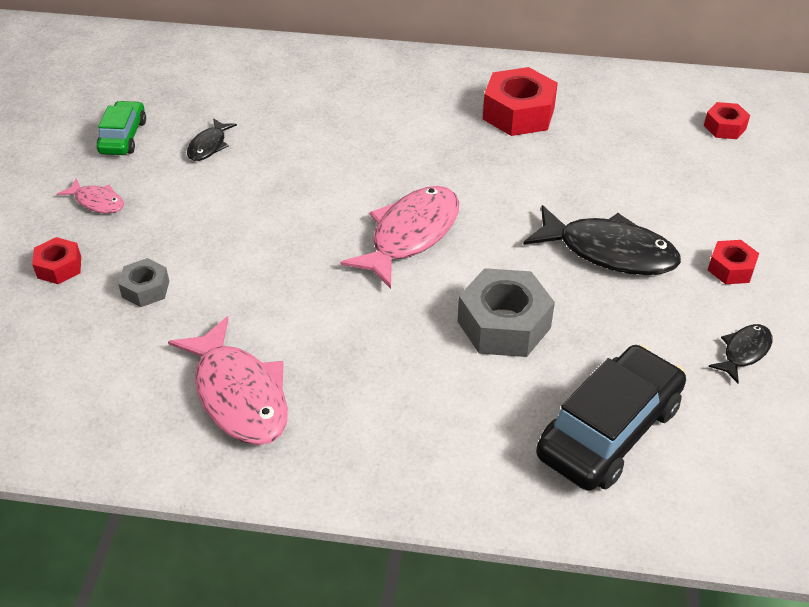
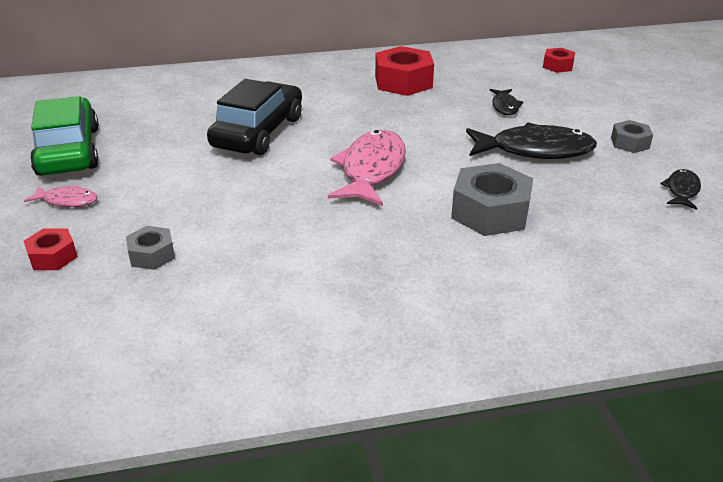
camera: 20 degrees left, 10 degrees down
(123, 137) = (69, 151): green car -> green car, size x1.75
(209, 146) = (155, 143): black fish -> black fish (505, 106)
(239, 395) = (292, 315): pink fish -> none
(609, 430) = (627, 264): black car -> black car (258, 132)
(731, 268) = (629, 143): red nut -> grey nut

